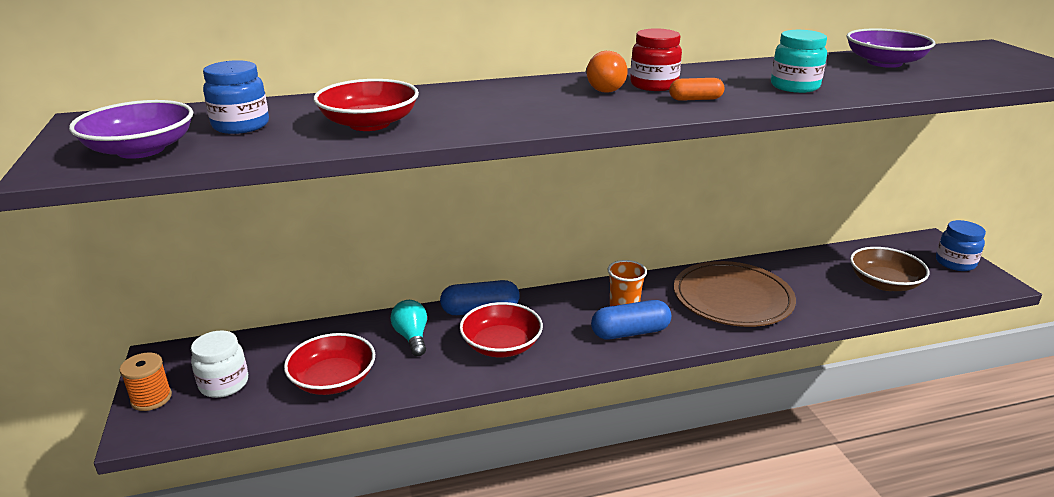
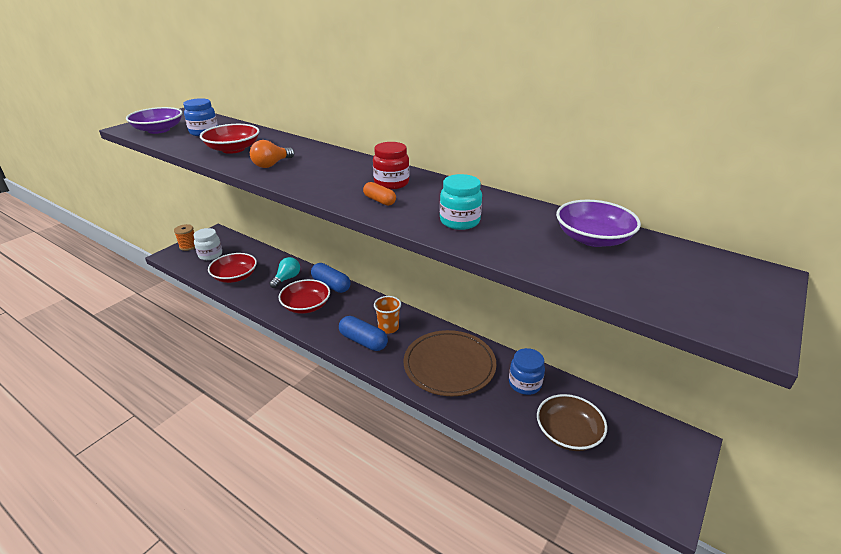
camera: 50 degrees right, 5 degrees up
(602, 88) = (363, 173): orange light bulb -> orange light bulb (272, 164)
(955, 263) = (667, 469): blue jar -> blue jar (524, 384)

